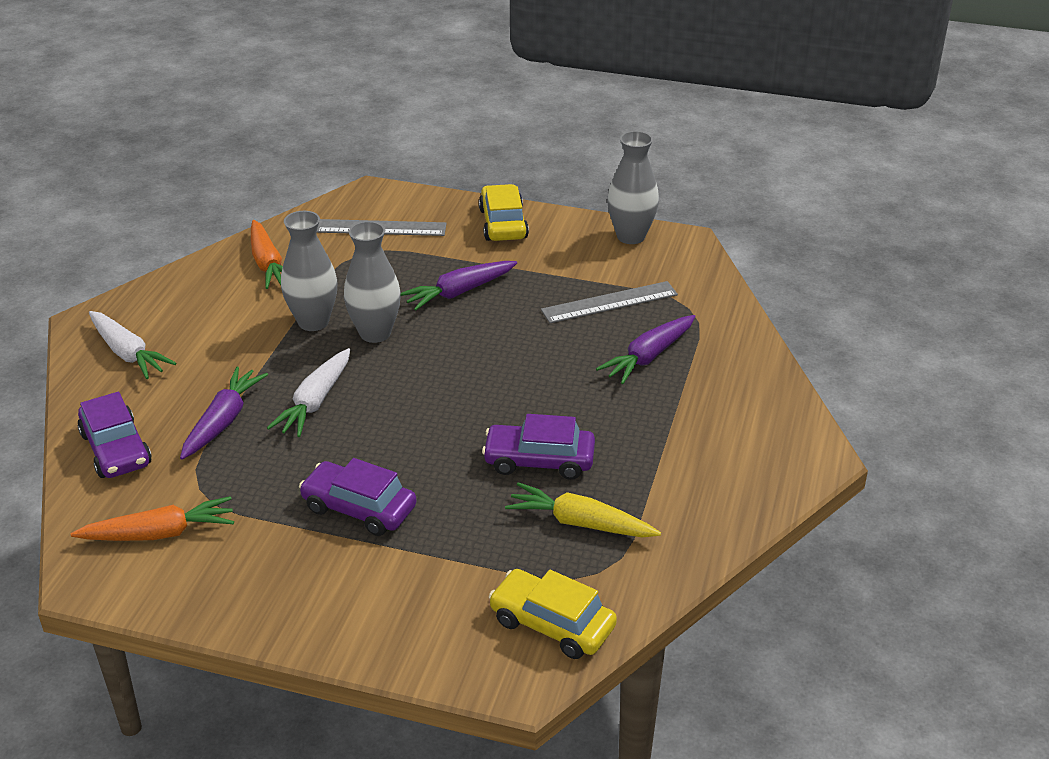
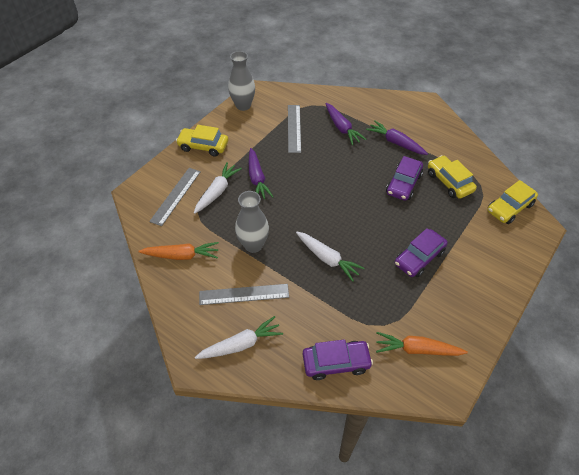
camera: 70 degrees left, 15 degrees up
(160, 533) = (416, 349): orange carrot -> orange carrot turned 90 degrees counterclockwise
(216, 335) = (244, 294): none -> grey ruler
(223, 421) = (328, 304): purple carrot -> purple carrot (395, 142)
(375, 333) = (277, 220): grey vase -> none
(409, 262) = (217, 191): none -> white carrot
(580, 523) = (449, 182): yellow carrot -> yellow car

